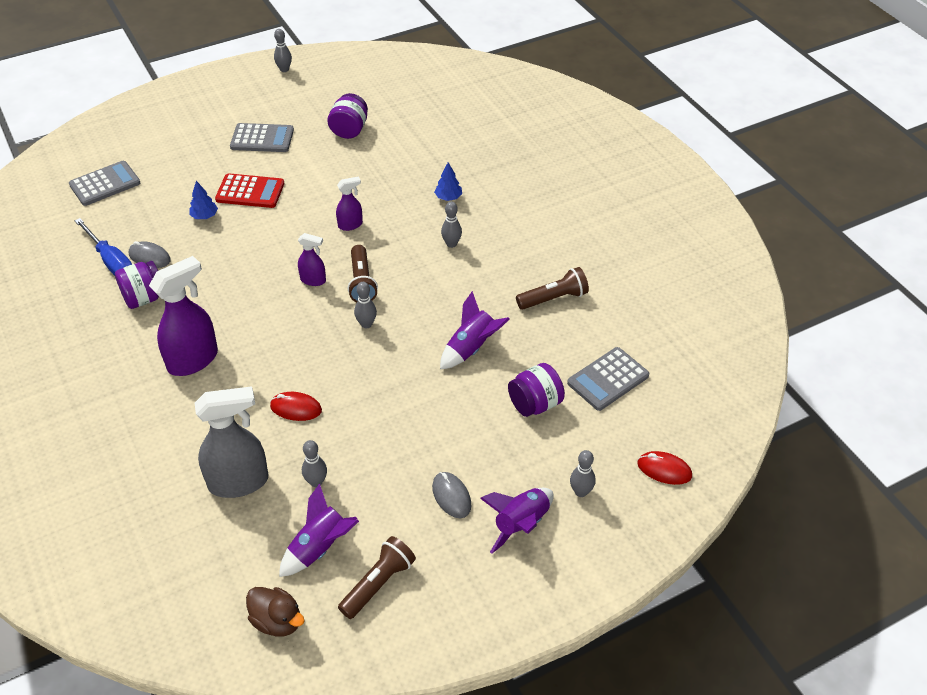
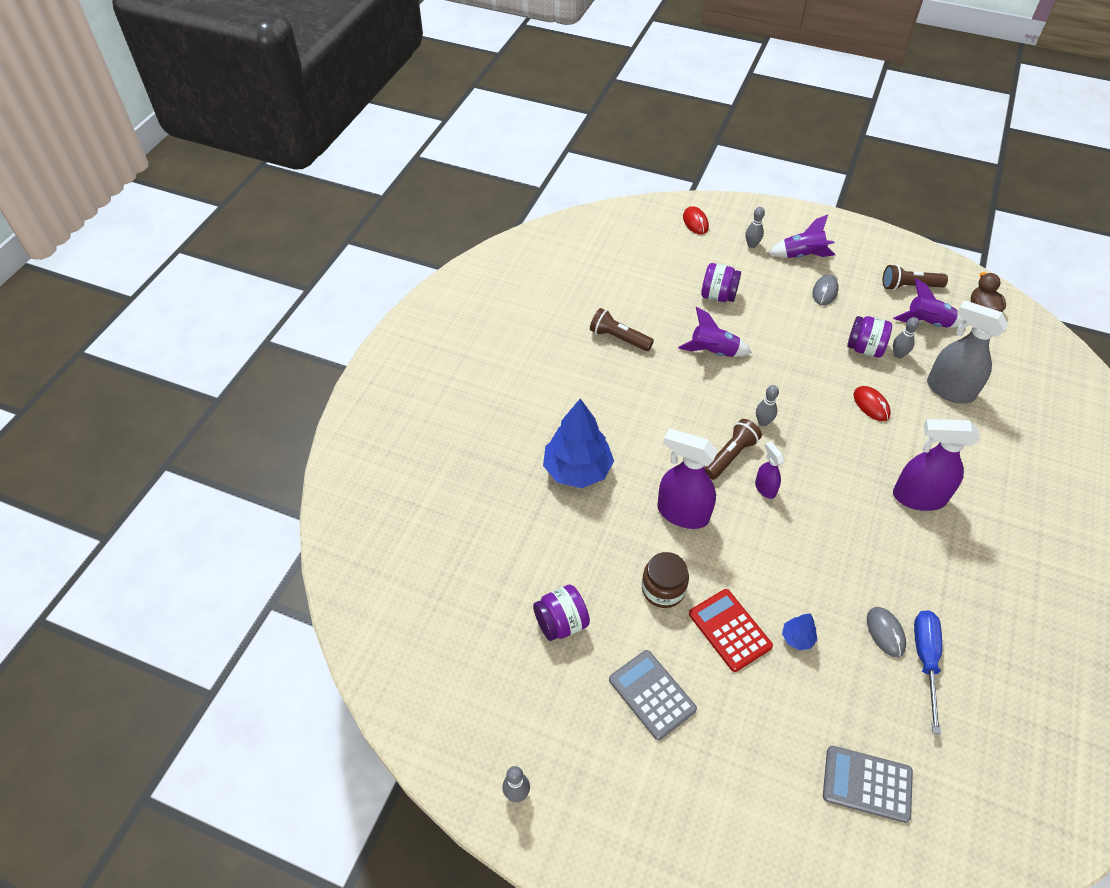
camera: 130 degrees left, 5 degrees up
(144, 298) = (920, 589): purple jar -> purple jar (864, 348)
(312, 182) = (663, 589): none -> brown jar
(350, 225) = (682, 513): purple spray bottle -> purple spray bottle, size x1.93
(448, 197) = (577, 470): blue tree -> blue tree, size x2.29
(451, 244) = (629, 430): grey bowling pin -> none
(608, 379) = (658, 275): grey calculator -> none

